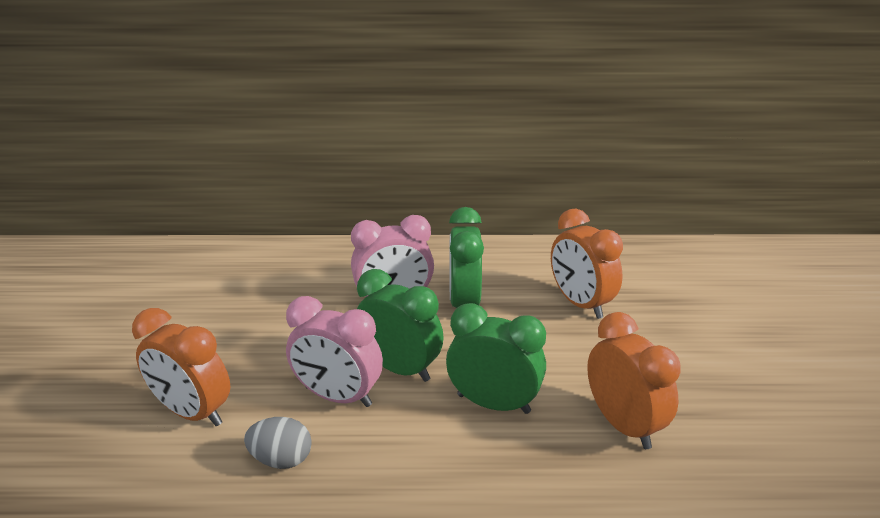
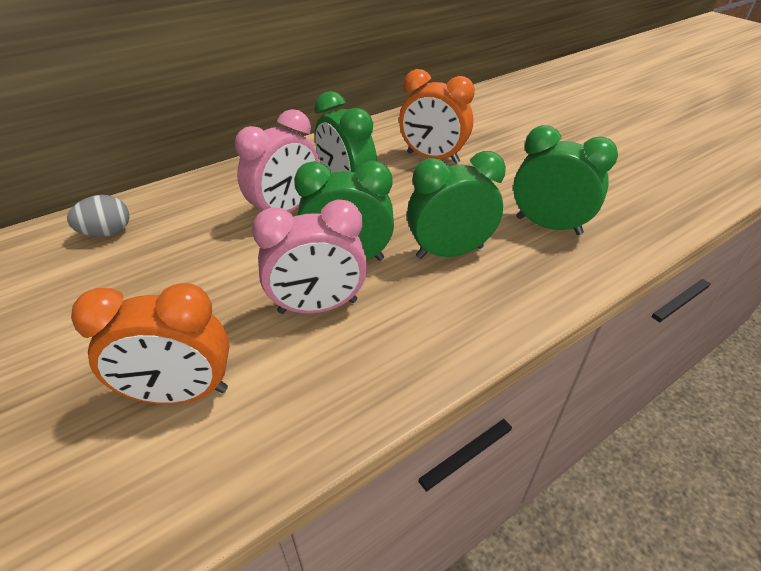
camera: 35 degrees left, 10 degrees up
(281, 459) = (322, 386): grey egg -> grey egg (107, 233)
(623, 424) = (548, 226): orange clock -> green clock

